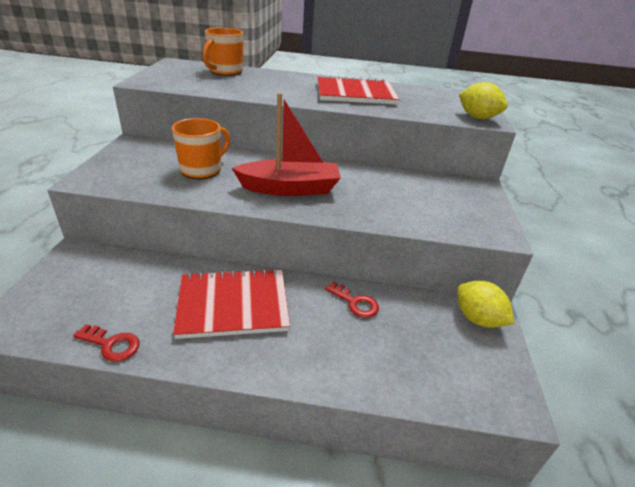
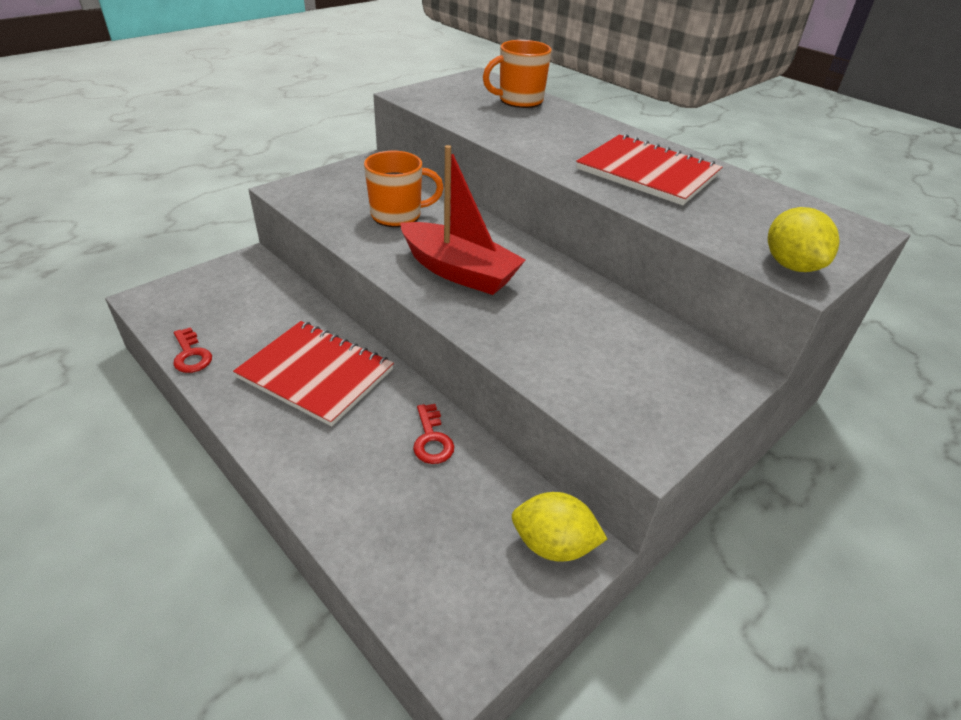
camera: 40 degrees right, 5 degrees up
(477, 319) = (553, 545): yellow lemon -> yellow lemon turned 75 degrees counterclockwise

